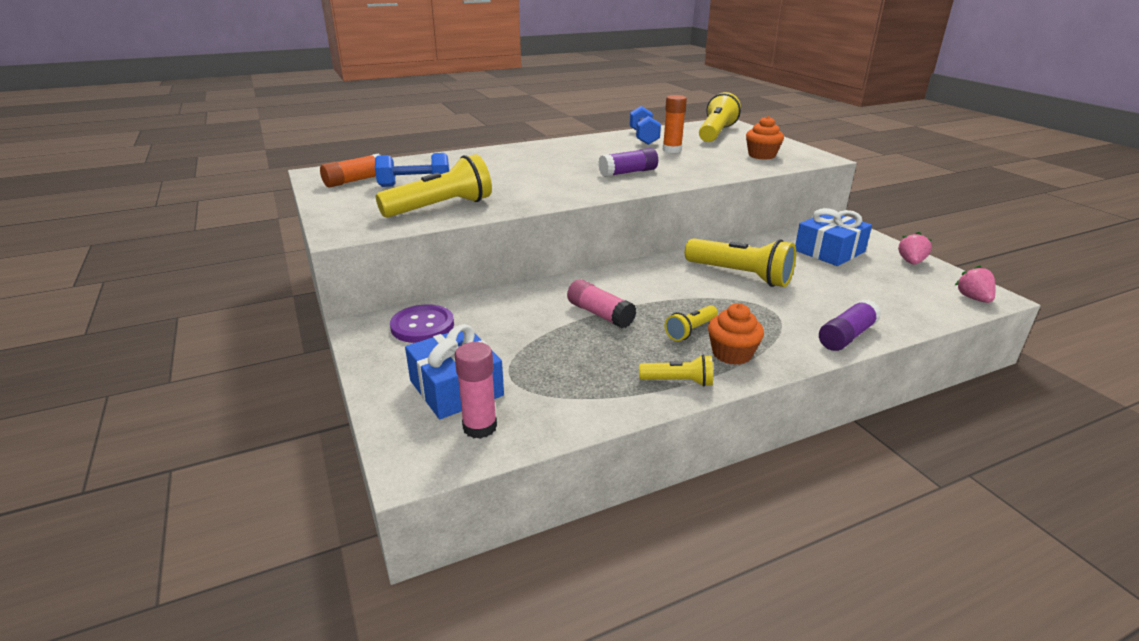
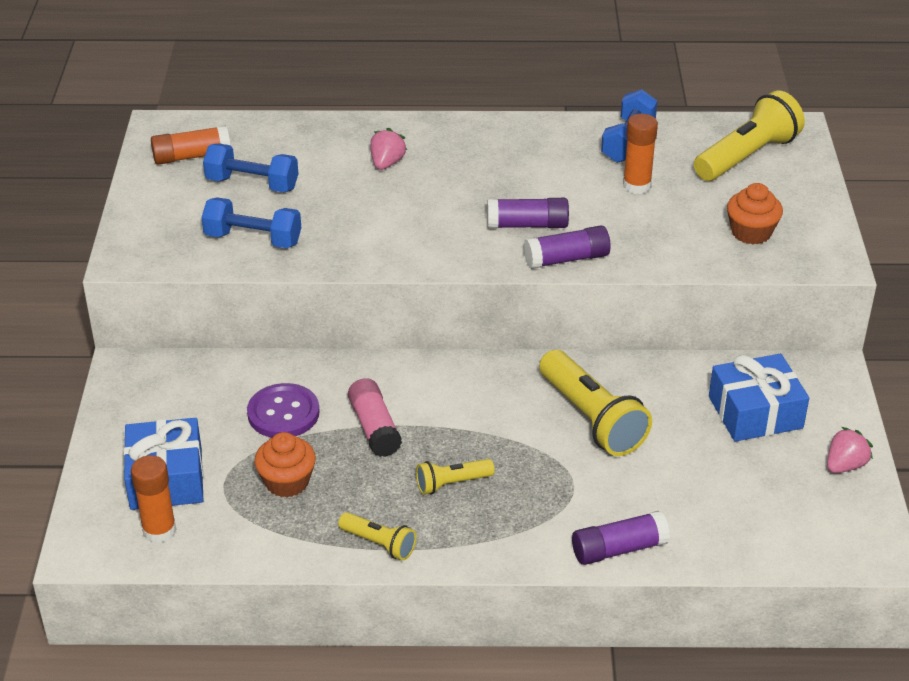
camera: 25 degrees right, 10 degrees up
(422, 326) = (182, 386): purple button -> purple button (283, 413)
(441, 207) = (253, 239): yellow flashlight -> blue dumbbell
(480, 427) = (159, 530): pink glue stick -> orange glue stick
(672, 181) = (567, 259): none -> purple glue stick
(732, 354) = (466, 529): orange cupcake -> orange cupcake (287, 482)
(973, 298) = (848, 549): pink strawberry -> pink strawberry (387, 163)

